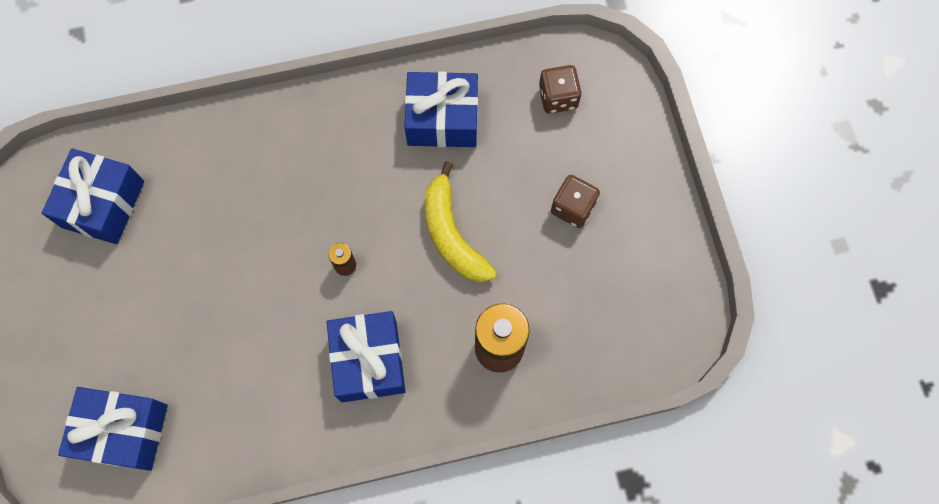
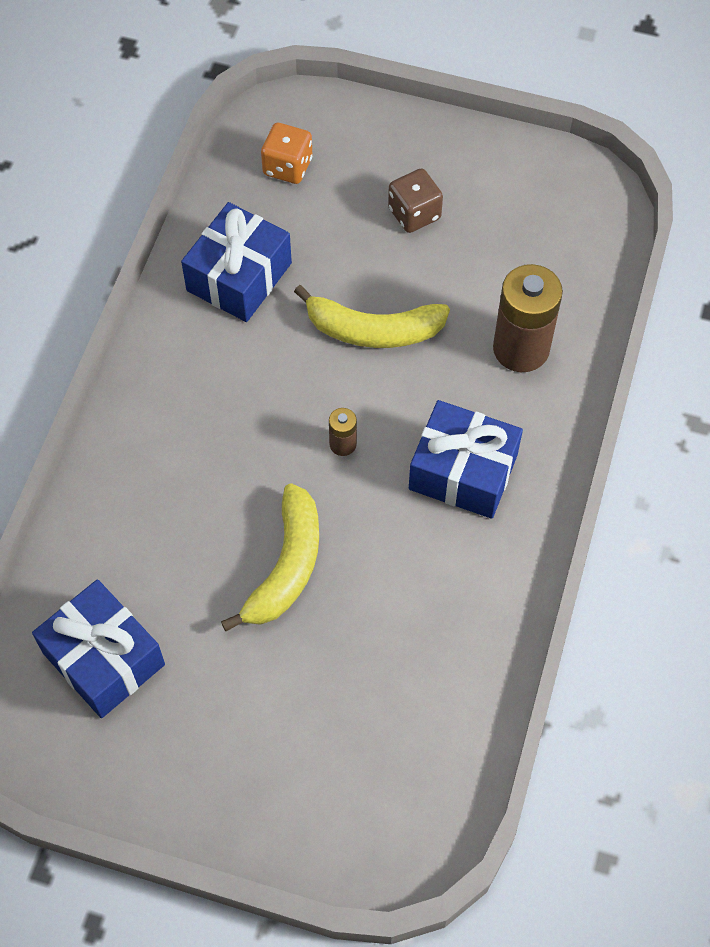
camera: 60 degrees left, 10 degrees down
(123, 431) = (395, 755): blue gift -> none
(228, 281) = (286, 567): none -> yellow banana
(558, 98) = (287, 167): brown dice -> orange dice

